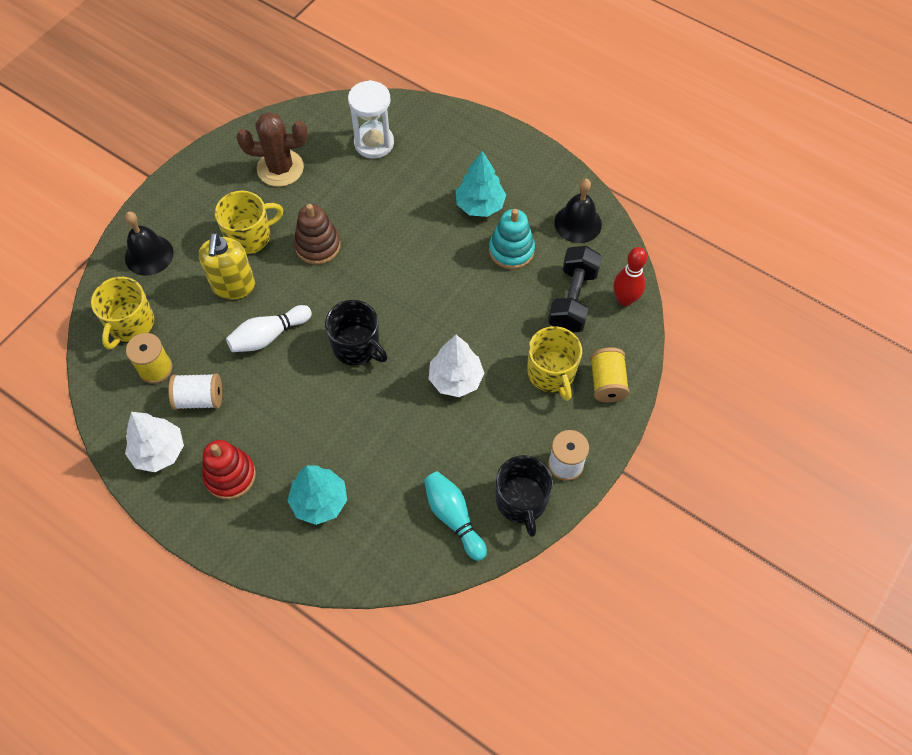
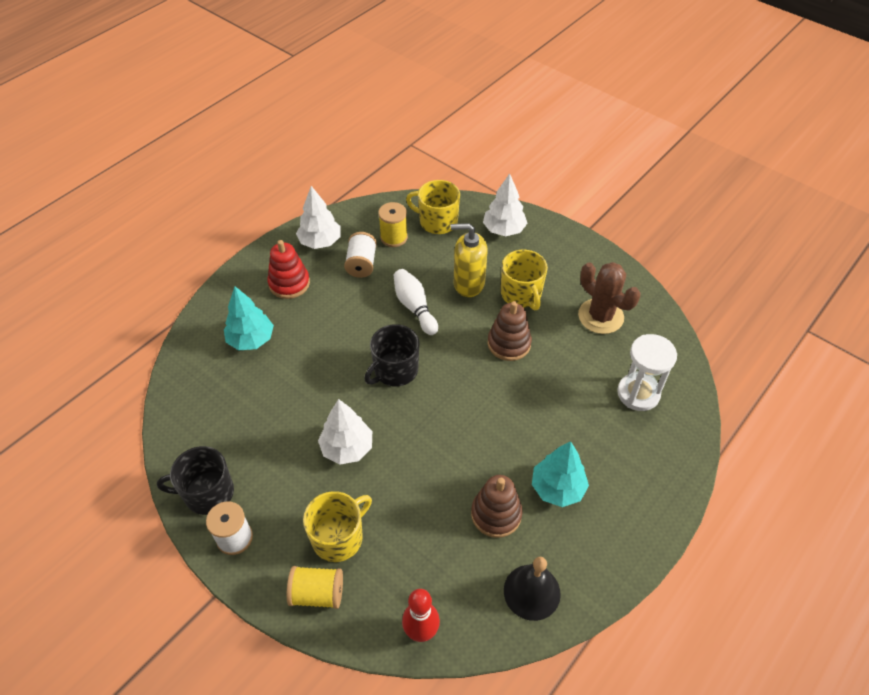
camera: 95 degrees right, 10 degrees down
(149, 255) = (504, 230): black bell -> white tree
(280, 168) = (600, 316): brown cactus -> brown cactus turned 45 degrees counterclockwise
(453, 517) = (208, 435): turquoise bowling pin -> none
(511, 250) = (496, 514): turquoise stacking toy -> brown stacking toy
(551, 373) = (338, 537): yellow mug -> yellow mug turned 150 degrees clockwise
(572, 299) = (426, 571): black dumbbell -> none

